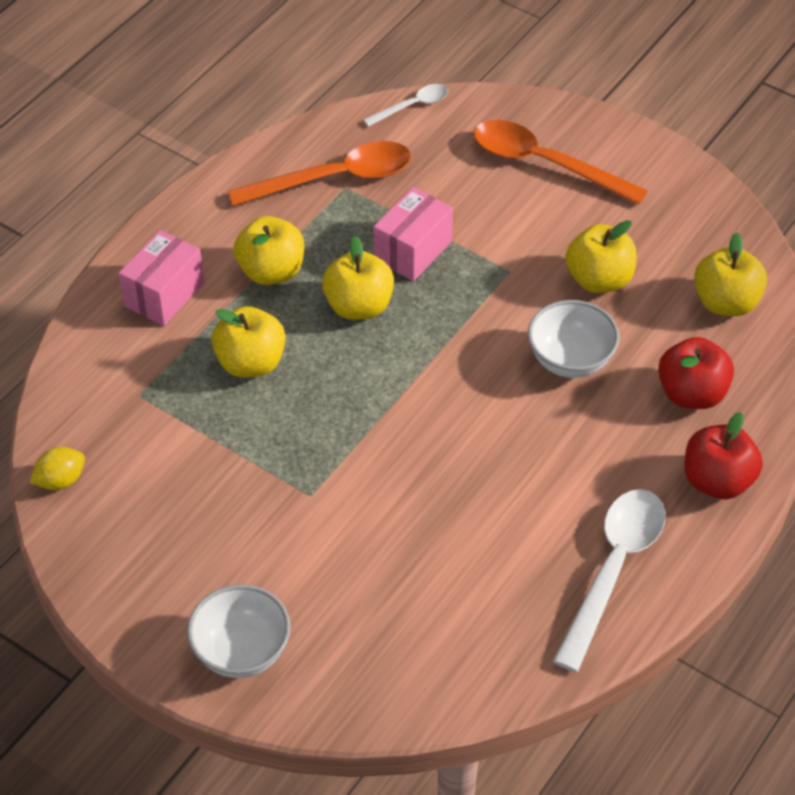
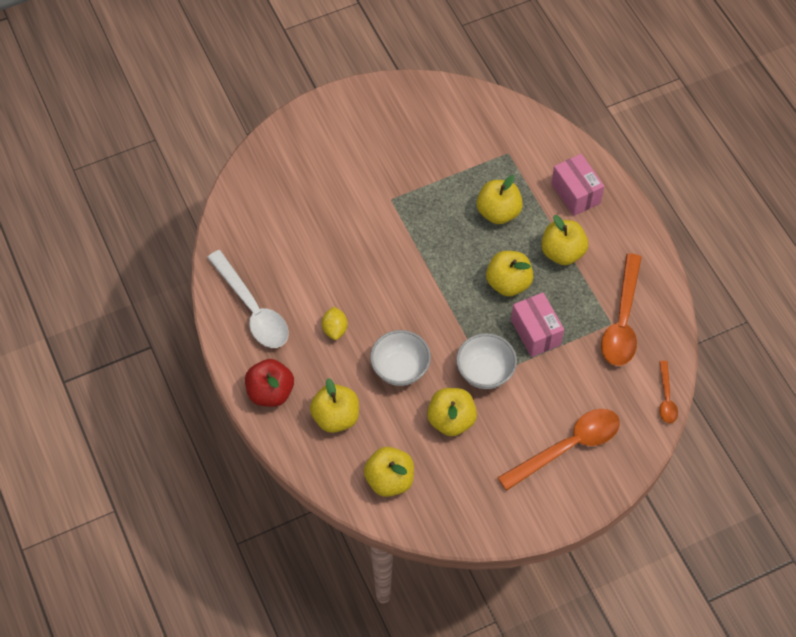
camera: 120 degrees right, 10 degrees up
(60, 480) = (471, 99): yellow lemon -> yellow lemon (335, 329)
(241, 652) = (318, 130): white bowl -> white bowl (485, 372)
(412, 106) = (666, 398): white spoon -> orange spoon
(691, 394) = (336, 417): red apple -> yellow apple

